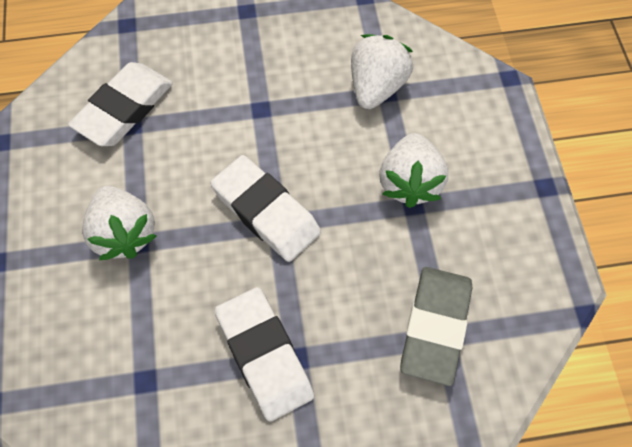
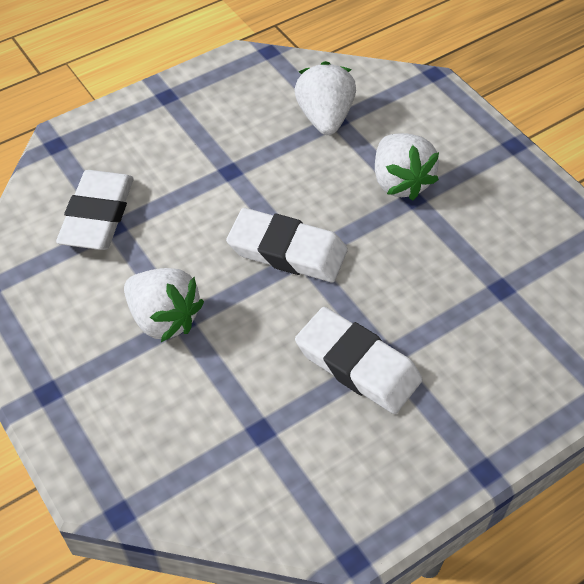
camera: 25 degrees left, 10 degrees down
(435, 327) = (490, 283): grey eraser -> none

